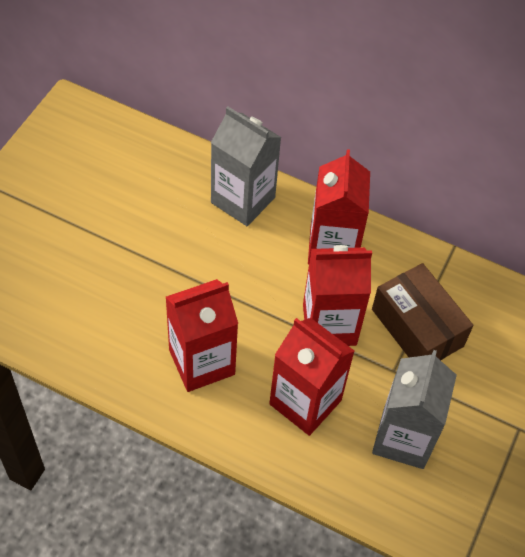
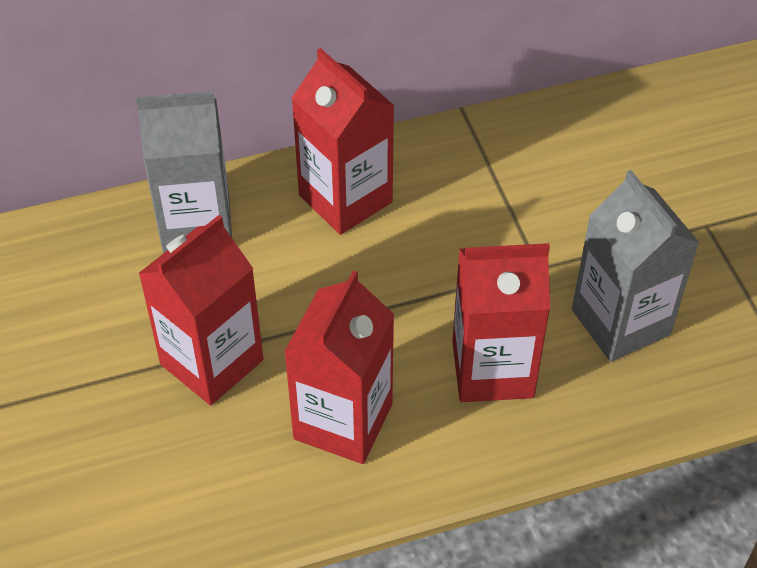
camera: 40 degrees left, 5 degrees down
(329, 324) = (429, 275): red carton -> red carton (212, 362)
(417, 327) = (514, 209): brown box -> none

